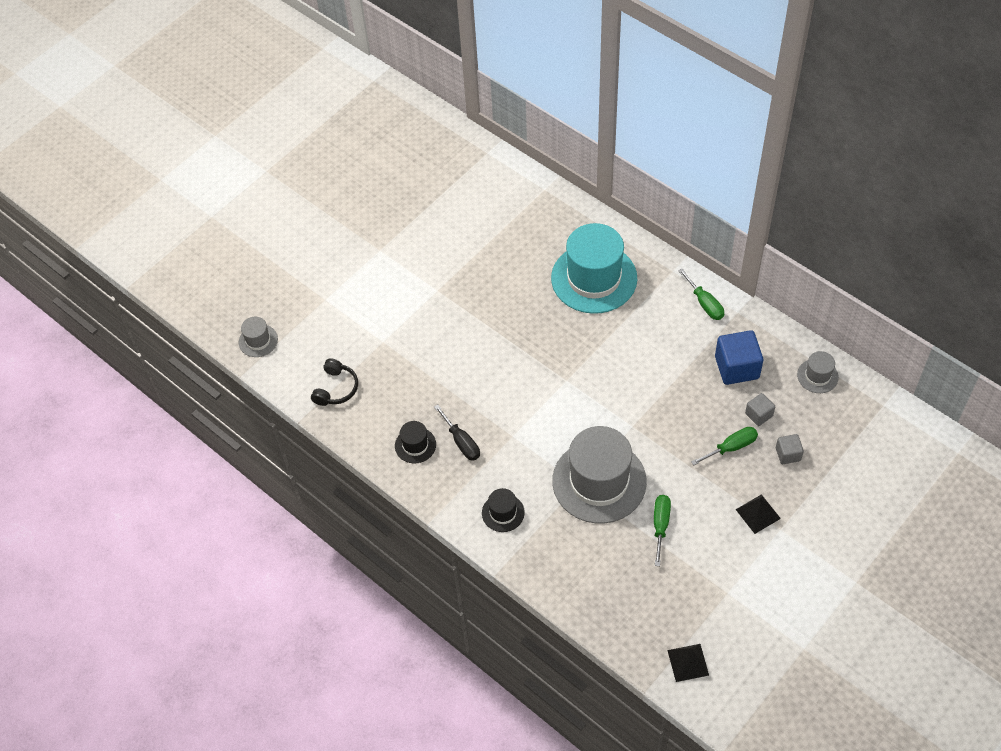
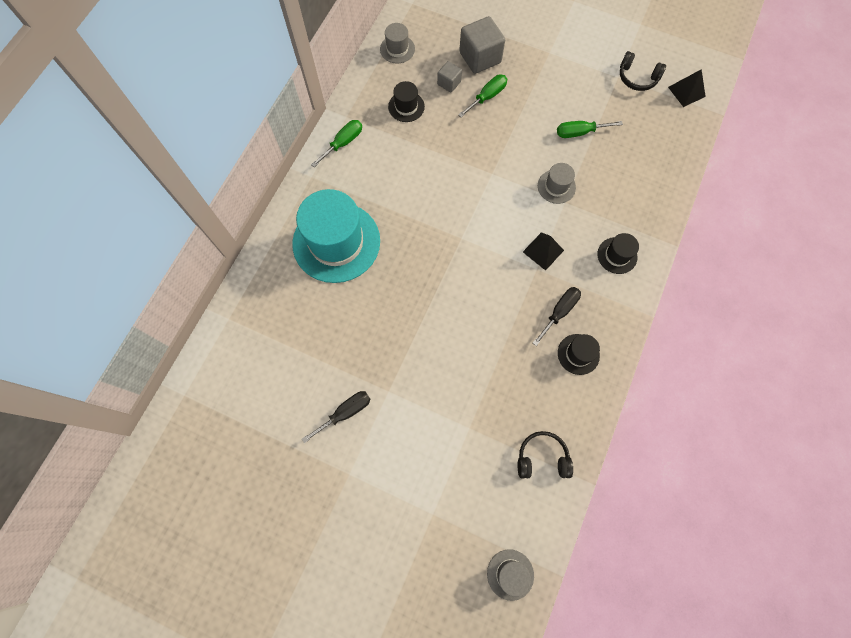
camera: 110 degrees left, 15 degrees up
(430, 256) = (345, 412): none -> black screwdriver
(599, 481) = (556, 186): grey hat -> grey hat, size x0.45
(721, 614) = (637, 77): none -> black headphones
(731, 447) = (487, 97): green screwdriver -> green screwdriver turned 90 degrees clockwise
(736, 367) = (406, 106): blue cube -> black hat
(758, 514) = (542, 68): black pyramid -> black pyramid (543, 251)
(788, 454) = (480, 57): grey cube -> grey cube, size x1.84

